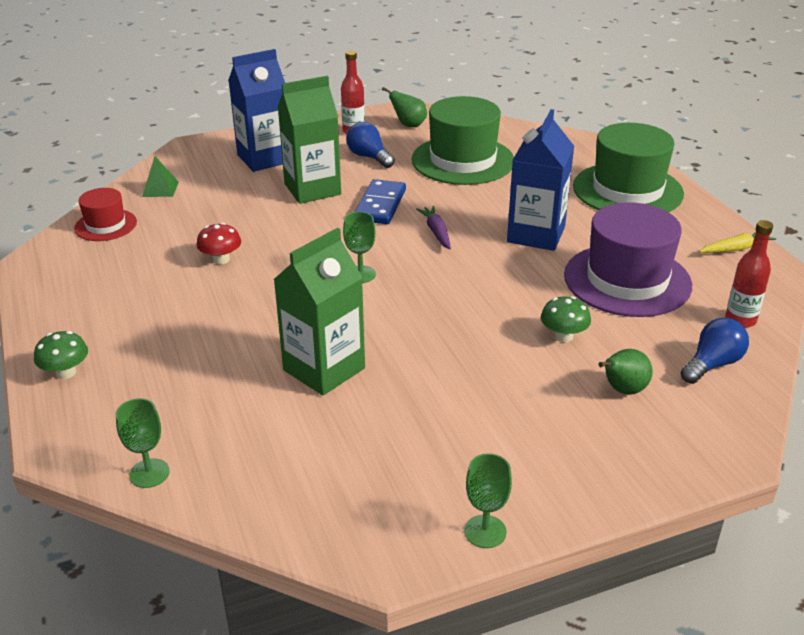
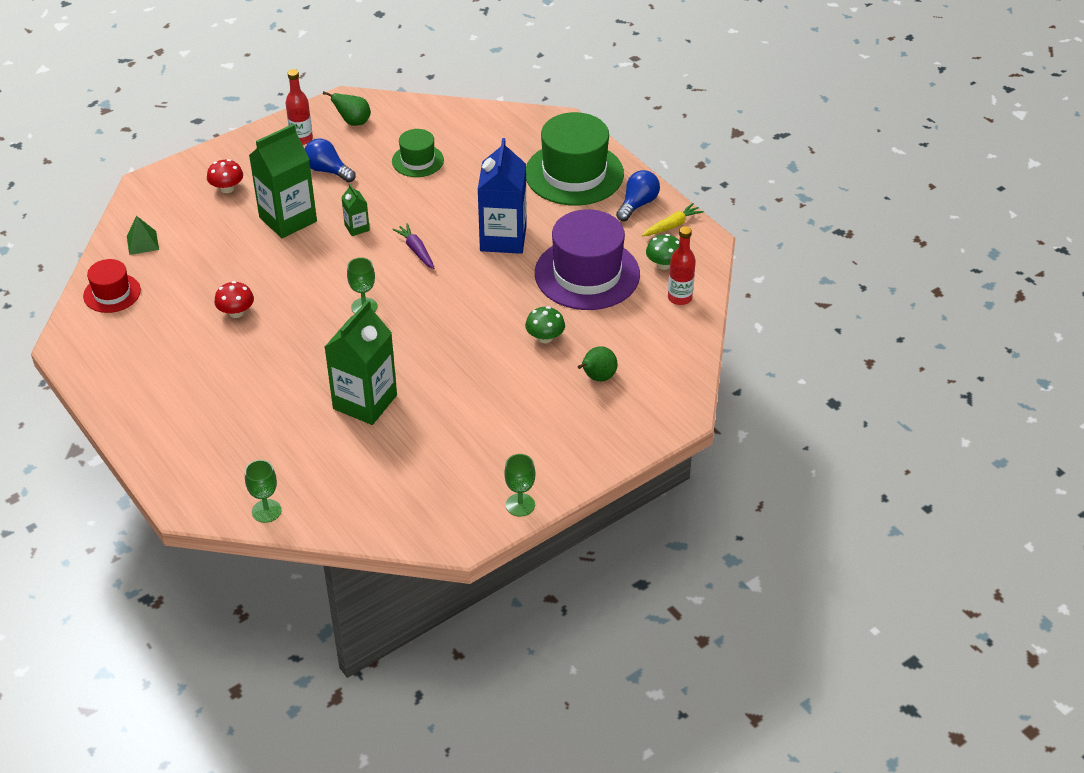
camera: 15 degrees left, 10 degrees up
(66, 372) = (157, 444): green mushroom -> green mushroom (664, 264)
(264, 158) = (227, 188): blue carton -> red mushroom
(380, 205) = (357, 228): blue domino -> green carton
(463, 160) = (417, 161): green hat -> green hat, size x0.53
(712, 364) = (661, 343): blue light bulb -> blue light bulb (637, 204)

